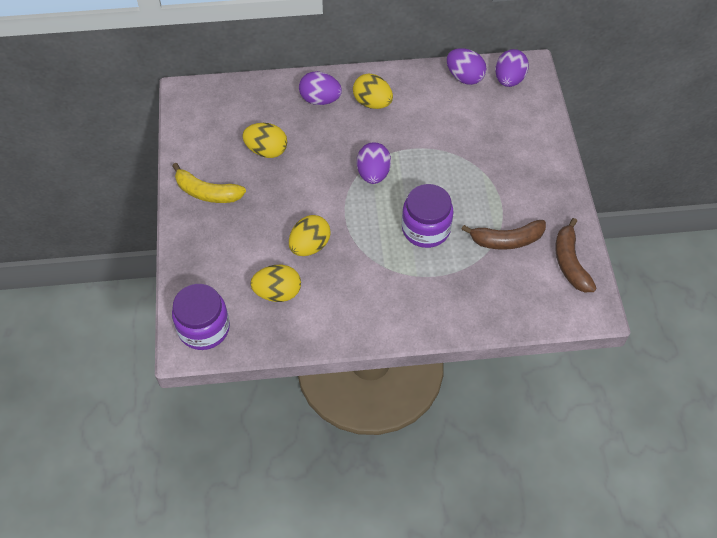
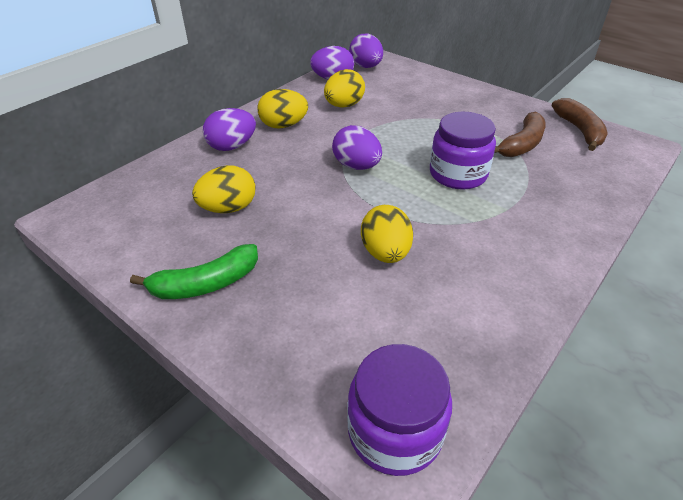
camera: 45 degrees left, 15 degrees down
(207, 192) = (205, 284): yellow banana -> green banana
(278, 292) = (418, 318): yellow egg -> yellow egg (344, 105)
(570, 262) = (579, 131): brown banana -> brown banana turned 135 degrees counterclockwise

